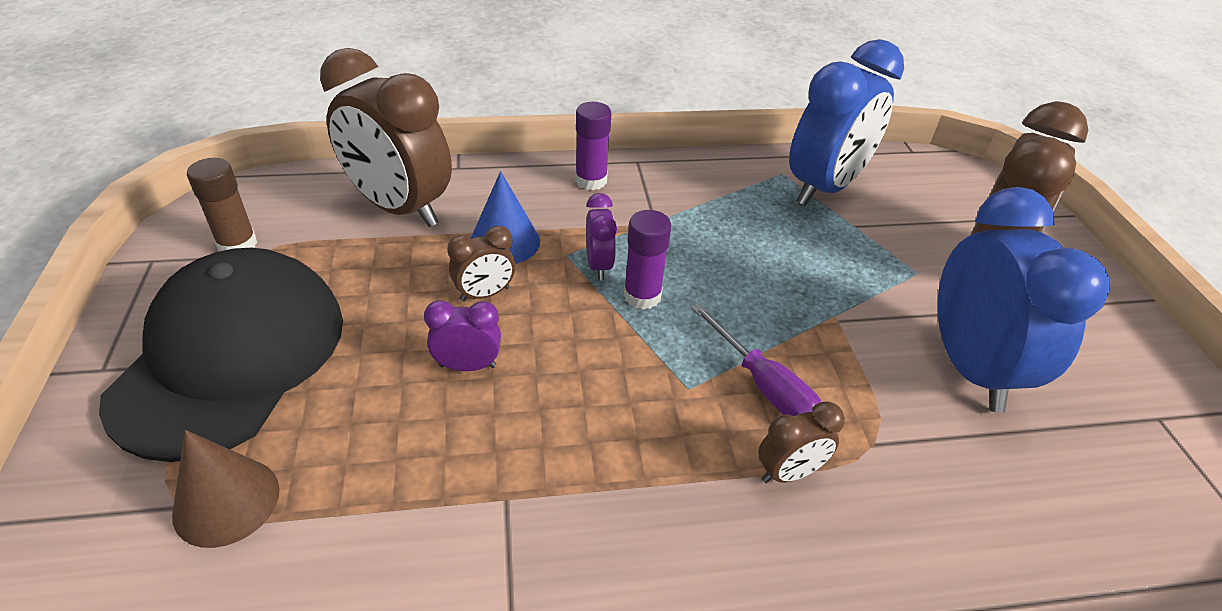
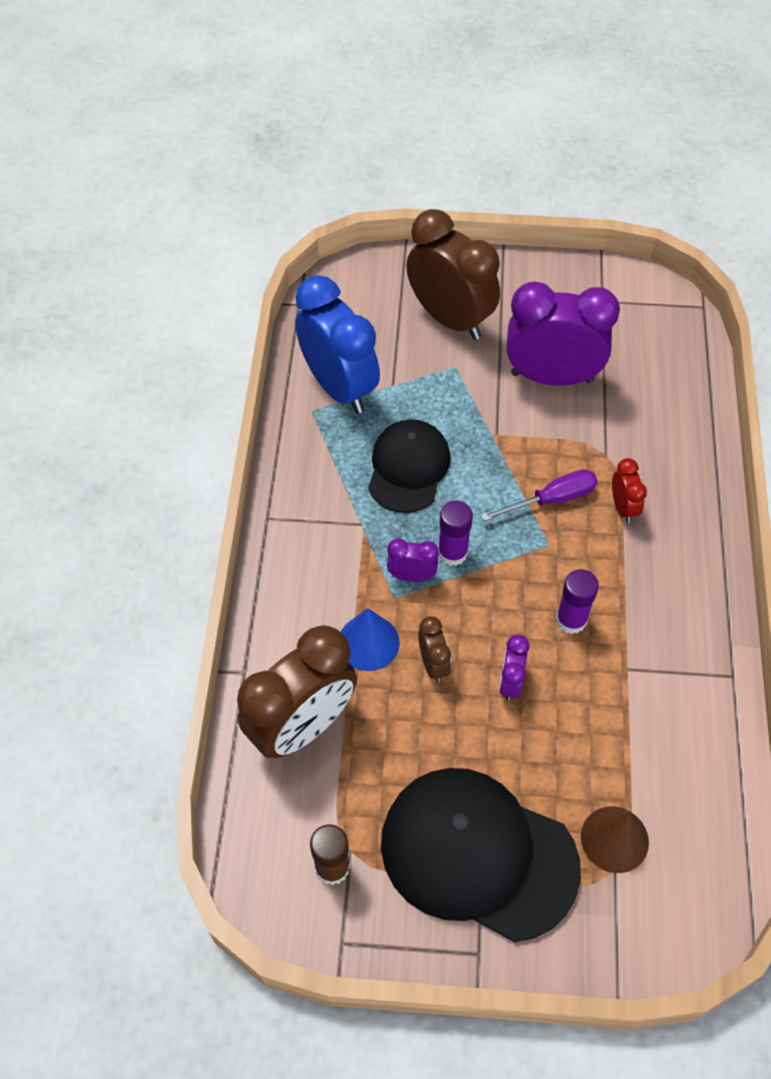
camera: 75 degrees left, 15 degrees up
(591, 180) = (291, 561): purple glue stick -> purple glue stick (571, 620)
(745, 248) = (408, 468): none -> black cap
(788, 472) = (623, 507): brown clock -> red clock
(970, 368) = (551, 377): blue clock -> purple clock

